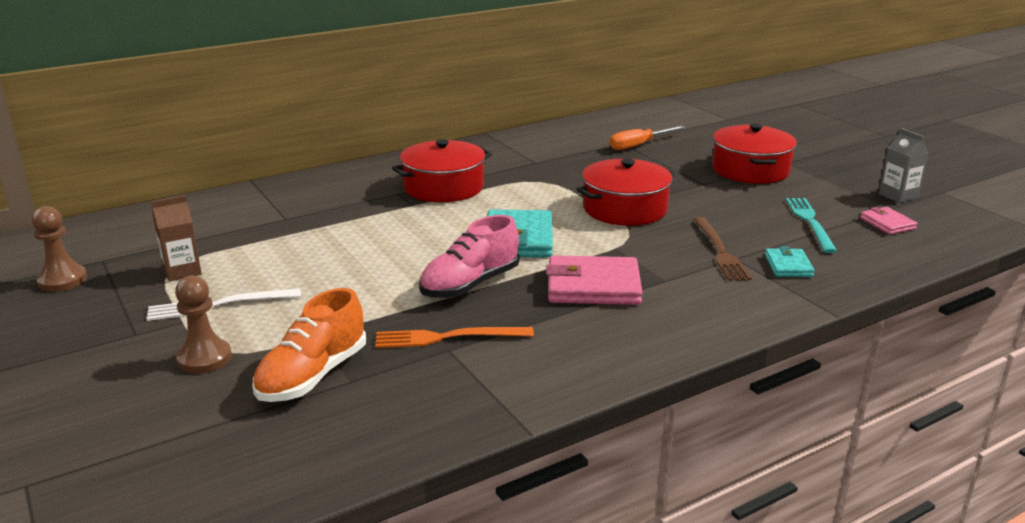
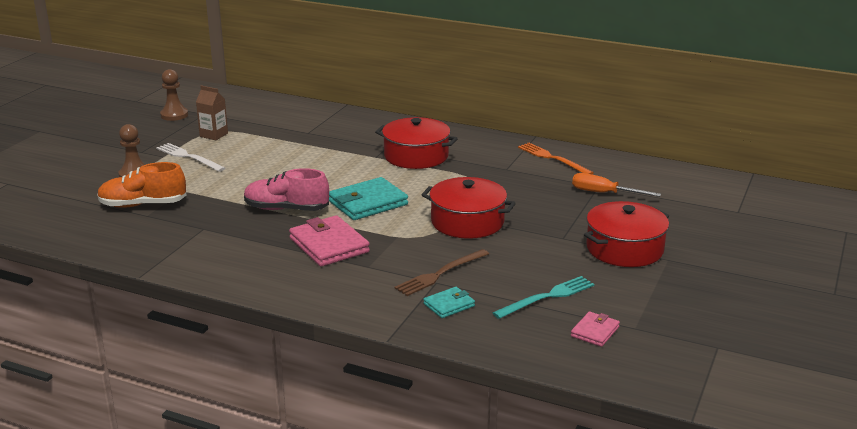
camera: 55 degrees right, 0 degrees up
(448, 337) = (216, 224): orange fork -> orange fork (552, 158)
(898, 196) = (670, 326): grey carton -> none

